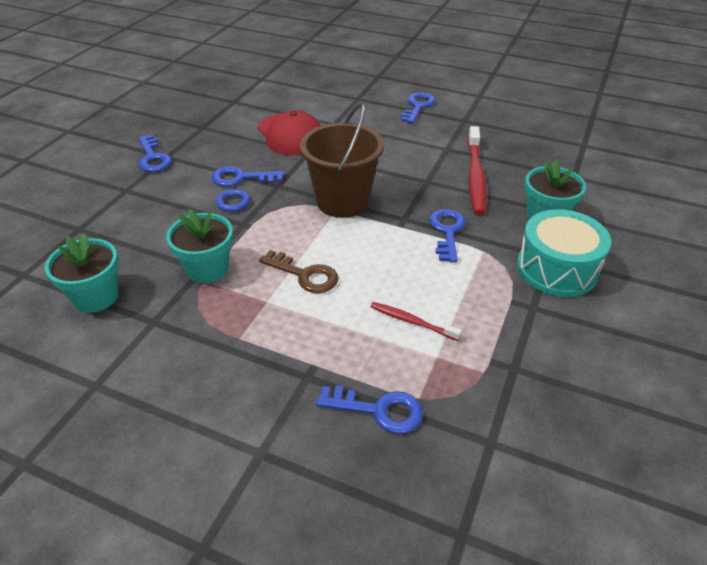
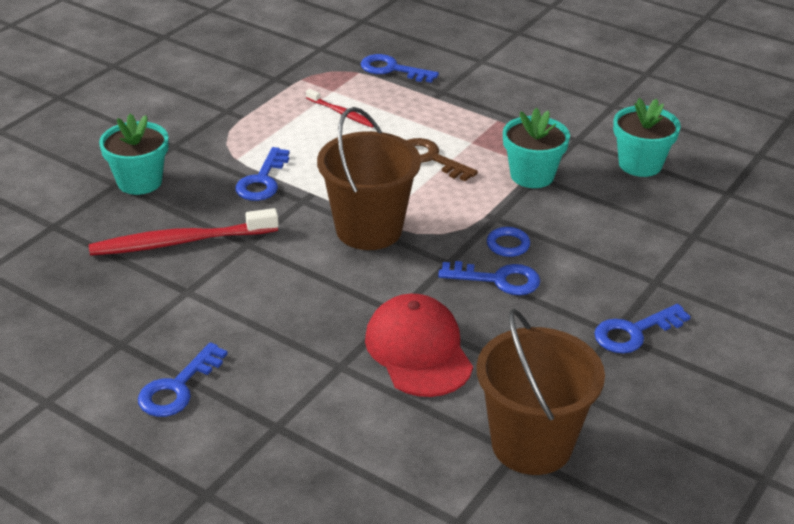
camera: 170 degrees left, 5 degrees down
(153, 158) = (634, 332): blue key -> blue key turned 105 degrees counterclockwise
(225, 104) = (531, 444): none -> brown bucket
(475, 176) = (180, 242): red toothbrush -> red toothbrush turned 120 degrees counterclockwise
(557, 269) = (176, 135): turquoise drum -> none

